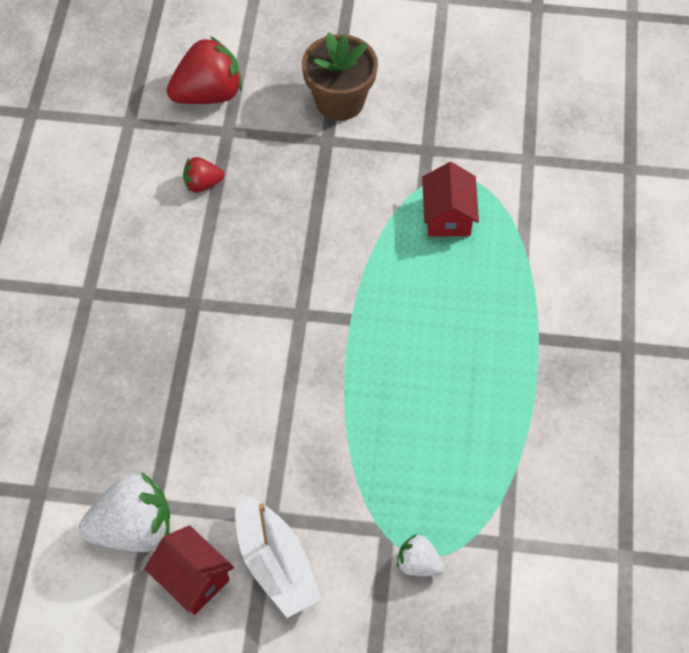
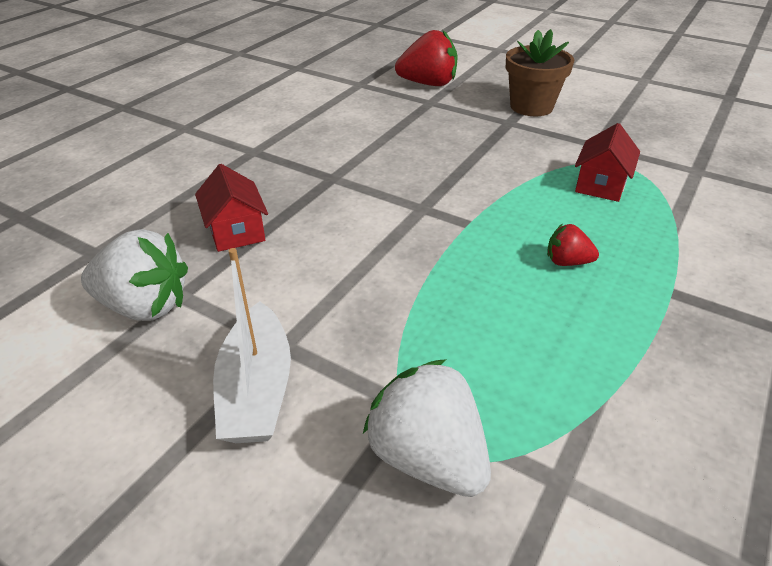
camera: 25 degrees right, 20 degrees down
(192, 579) = (160, 369): red house -> red house (236, 231)
(202, 184) = (391, 121): red strawberry -> red strawberry (567, 262)
(418, 563) = (427, 457): white strawberry -> white strawberry, size x1.91

